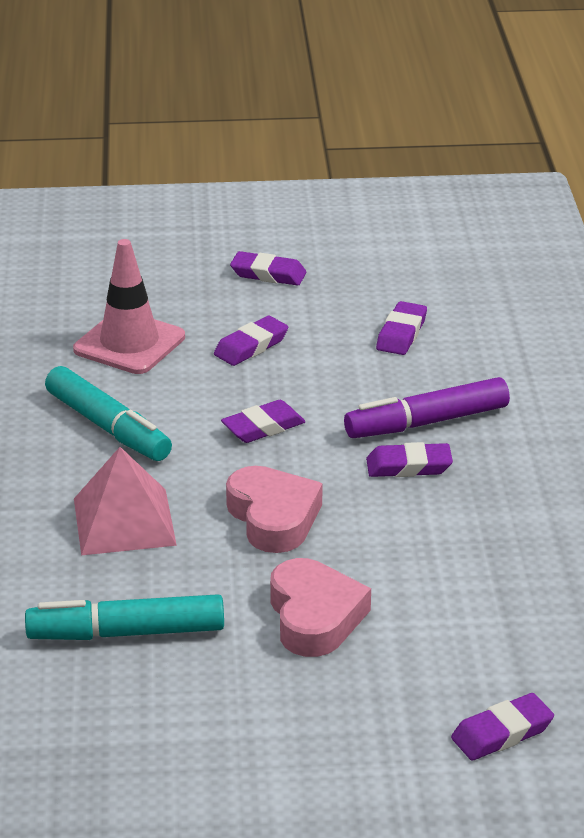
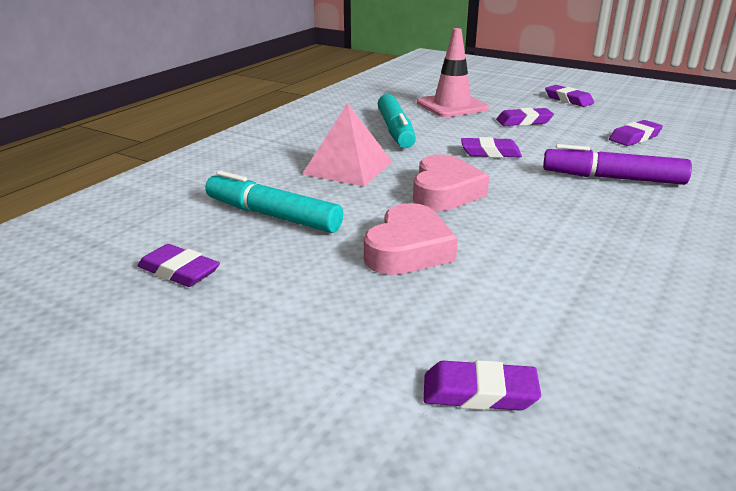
camera: 35 degrees right, 5 degrees down
(409, 466) = (575, 195): purple eraser -> purple eraser (179, 271)

